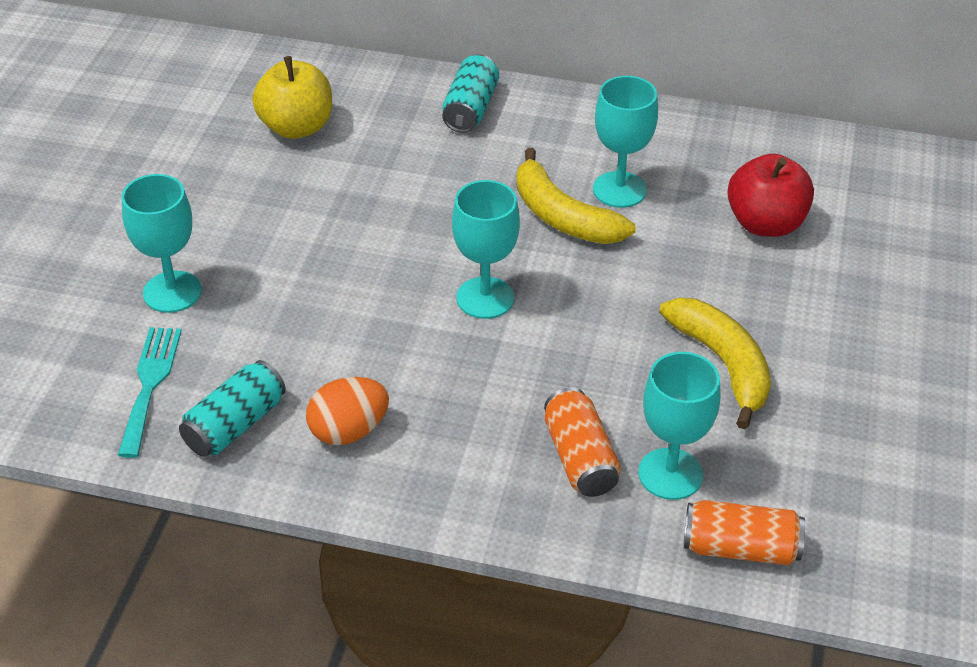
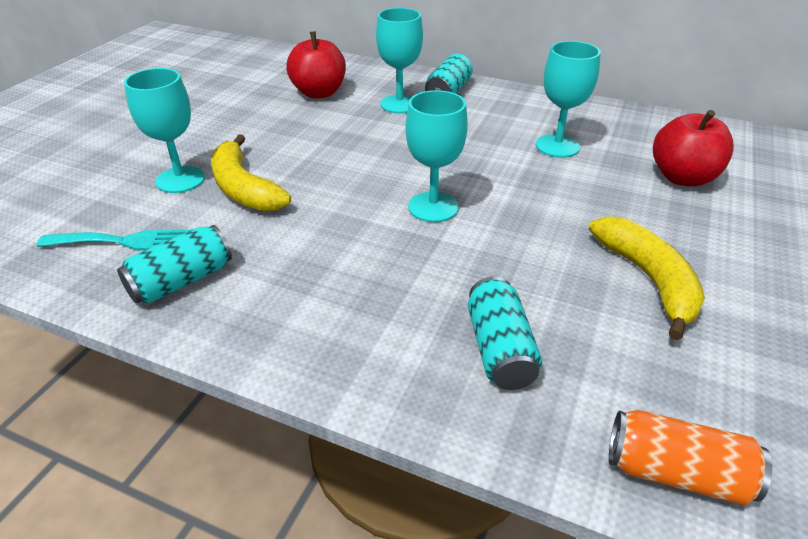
camera: 10 degrees right, 5 degrees down
(150, 384) = (126, 241): turquoise fork -> turquoise fork turned 75 degrees clockwise
(296, 127) = (319, 93): yellow apple -> red apple
(349, 431) = (281, 298): orange egg -> none
(563, 216) = (509, 159): yellow banana -> yellow banana (244, 188)
(580, 458) = (499, 349): orange can -> turquoise can
(670, 474) = (594, 377): turquoise goblet -> turquoise goblet (399, 104)

